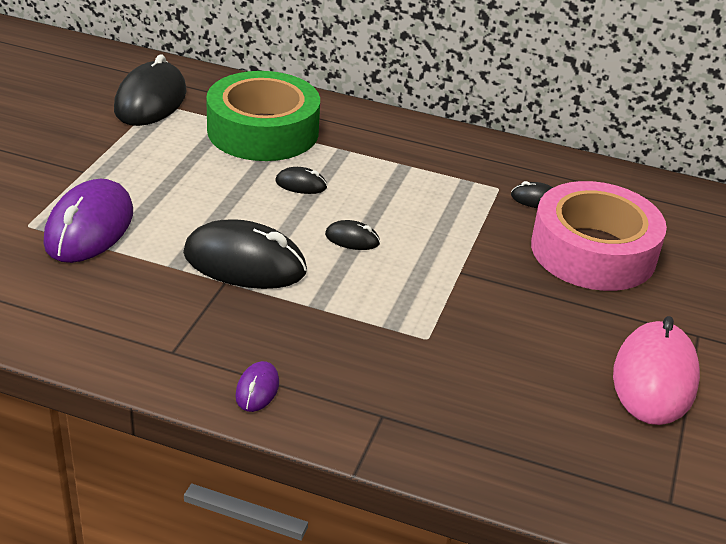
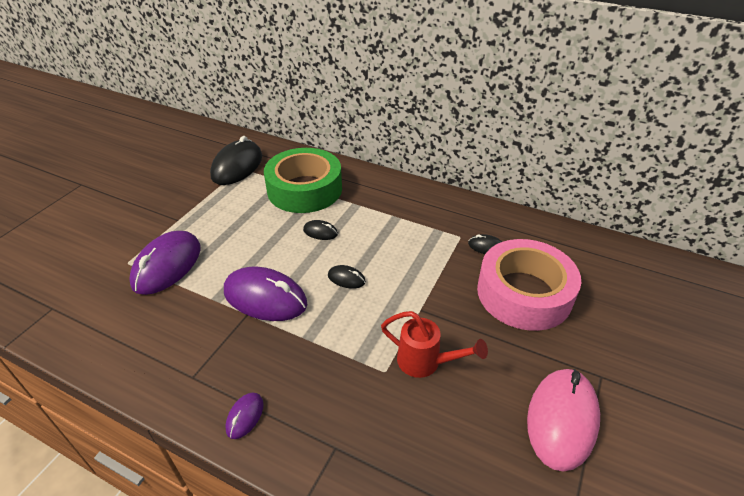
camera: 10 degrees right, 5 degrees up
(245, 263) = (265, 298): black mouse -> purple mouse
(478, 327) = (426, 362): none -> red watering can

